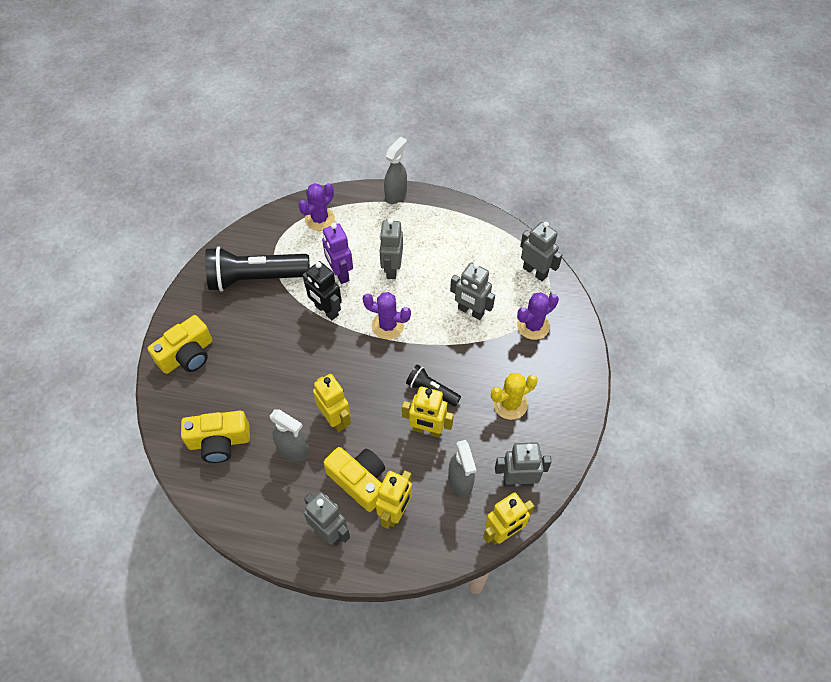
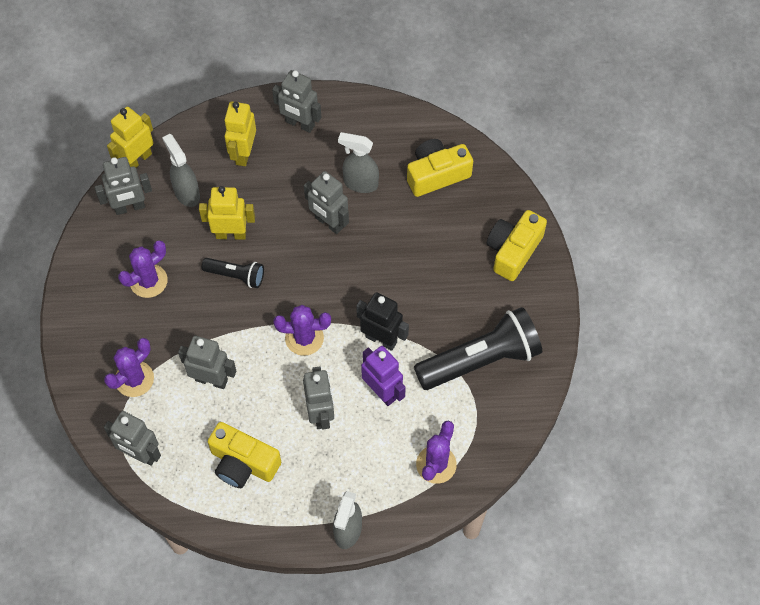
camera: 165 degrees right, 5 degrees up
(335, 419) = (329, 223): yellow robot -> grey robot
(359, 481) = (286, 171): yellow camera -> yellow camera (243, 463)
(510, 404) = (148, 281): yellow cactus -> purple cactus

